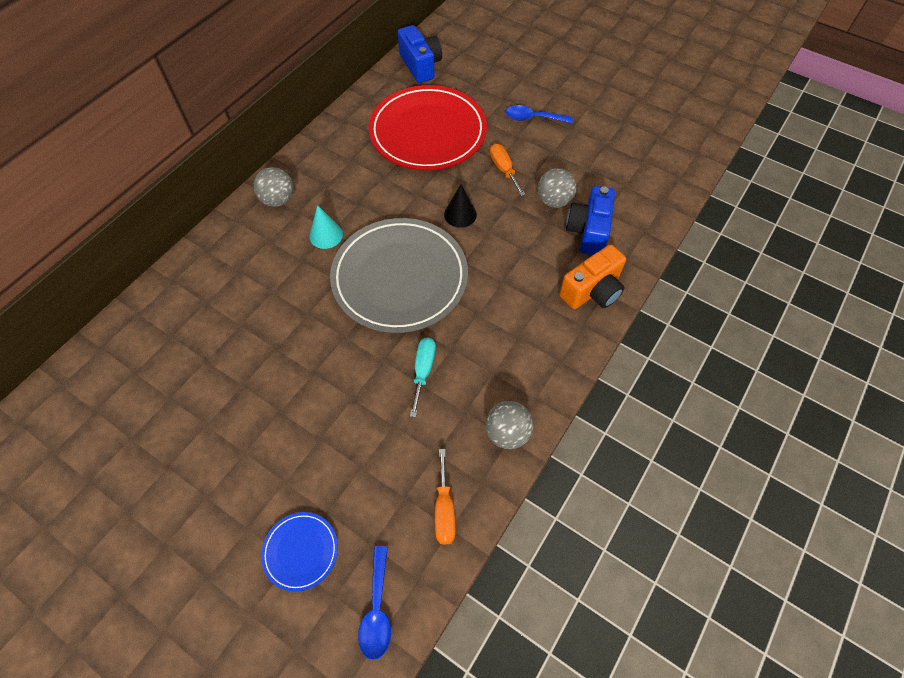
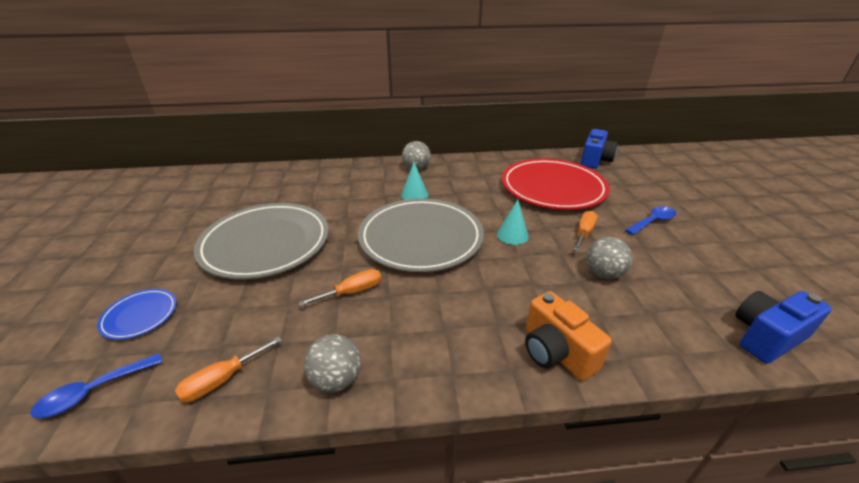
camera: 50 degrees right, 25 degrees down
(282, 403) = (266, 244): none -> grey plate
(423, 371) = (352, 292): turquoise screwdriver -> orange screwdriver
(460, 214) = (512, 235): black cone -> turquoise cone
(533, 118) = (653, 221): blue spoon -> blue spoon turned 90 degrees clockwise
(588, 231) = (611, 311): blue camera -> blue camera (766, 337)
(592, 291) = (556, 352): orange camera -> orange camera turned 45 degrees clockwise

